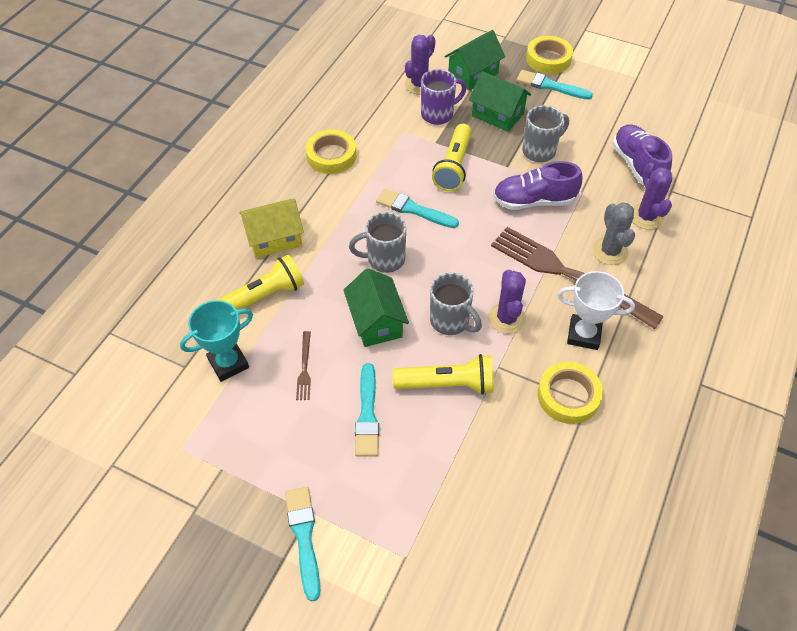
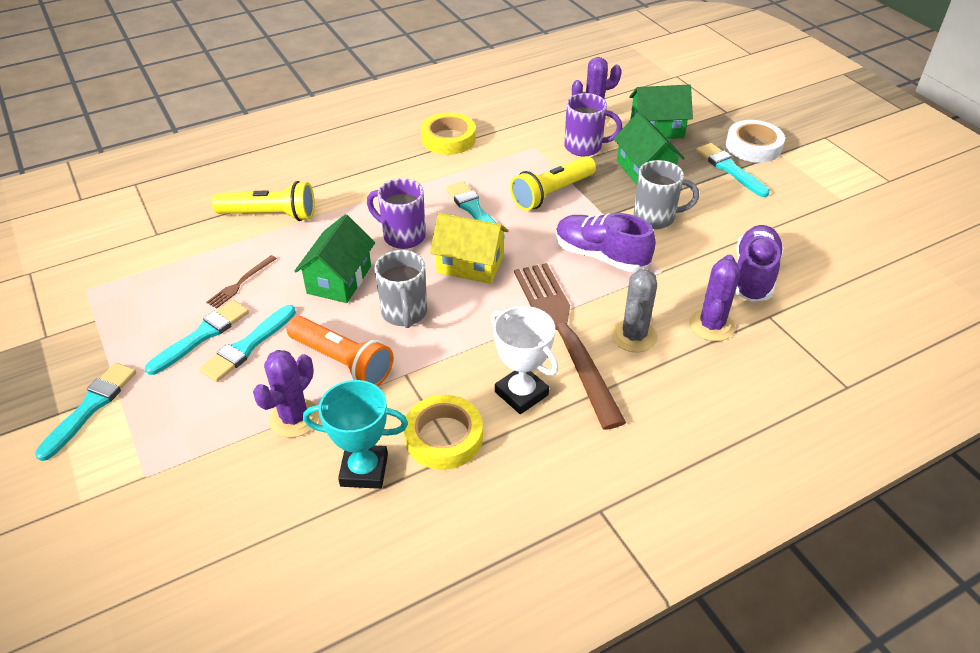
camera: 35 degrees right, 10 degrees down
(228, 363) = (189, 248): turquoise trophy -> turquoise trophy (364, 470)
(274, 239) = (330, 178): yellow house -> yellow house (470, 264)
(323, 428) = (202, 336): none -> turquoise brush
(384, 259) = (402, 236): grey mug -> purple mug
(447, 384) = (342, 362): yellow flashlight -> orange flashlight
(506, 318) = (459, 339): purple cactus -> purple cactus (294, 418)
(548, 59) = (753, 146): yellow tape -> white tape

